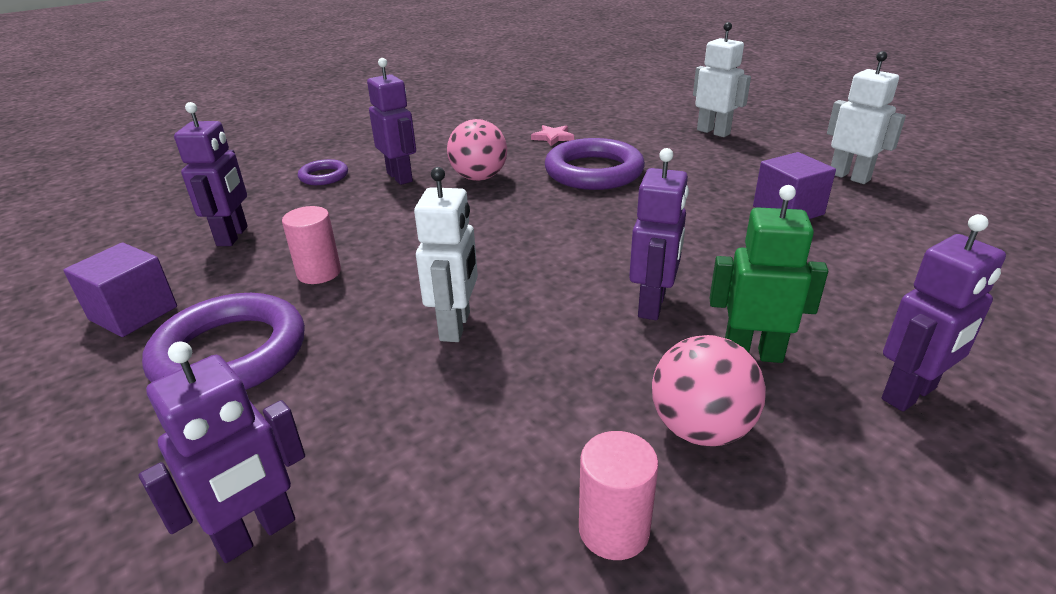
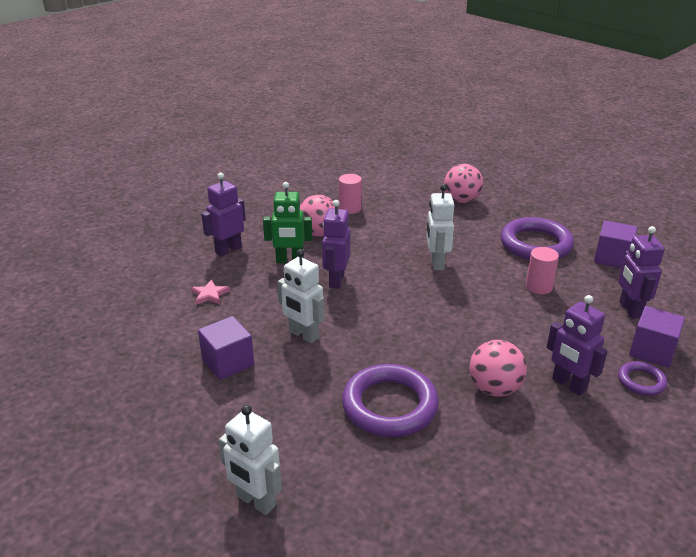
camera: 170 degrees right, 0 degrees up
(256, 534) = (461, 200): purple robot -> pink ball
(274, 197) = (652, 351): none -> purple cube
(553, 137) = (450, 474): pink star -> pink star (209, 295)
(849, 177) = (150, 413): white robot -> white robot (303, 335)

